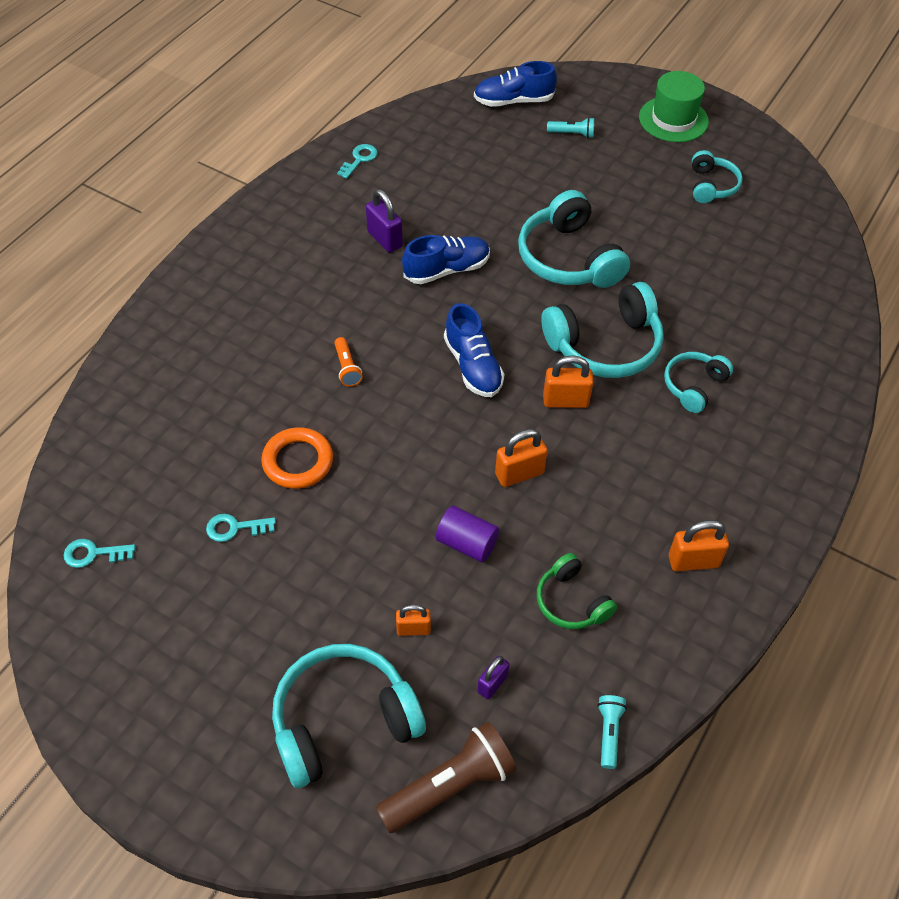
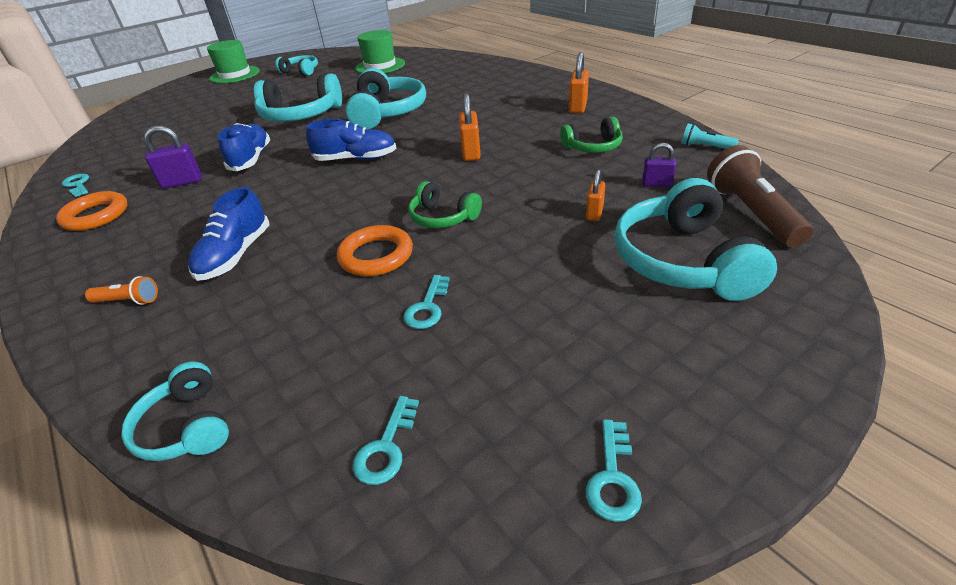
camera: 65 degrees left, 15 degrees down
(89, 693) = (613, 478): none -> turquoise key
(312, 212) = (96, 215): none -> orange ring
(347, 368) = (296, 216): orange flashlight -> orange flashlight (128, 301)
(373, 492) = (442, 217): none -> green headphones
(467, 543) = (521, 180): purple cylinder -> none
(492, 684) = (656, 184): purple padlock -> purple padlock turned 45 degrees counterclockwise
(513, 101) = (133, 117): blue shoe -> blue shoe (235, 255)
(565, 401) = (421, 130): orange padlock -> none
(572, 134) = (196, 103): turquoise flashlight -> none
(694, 386) = (445, 92): turquoise headphones -> turquoise headphones (187, 426)
(767, 269) = (380, 66): none -> green hat

